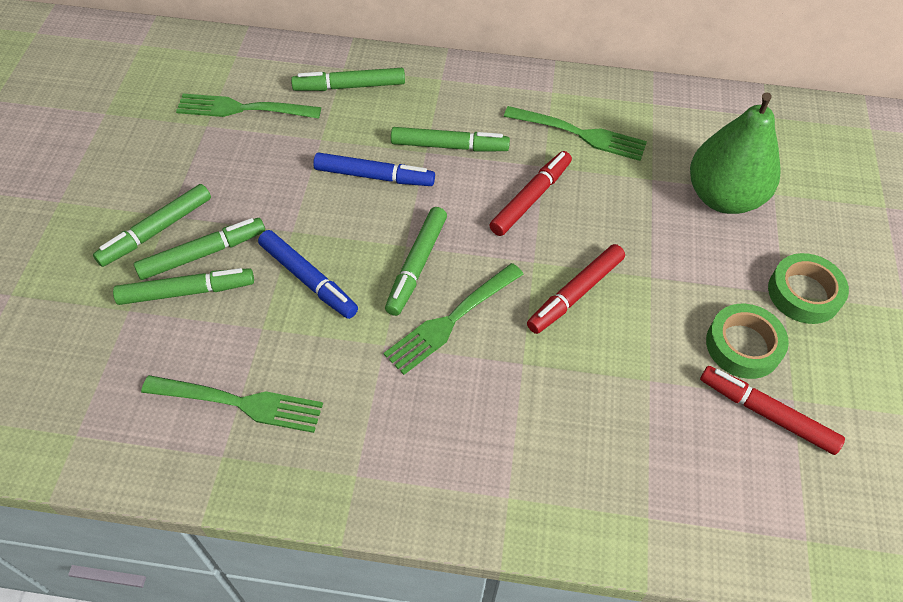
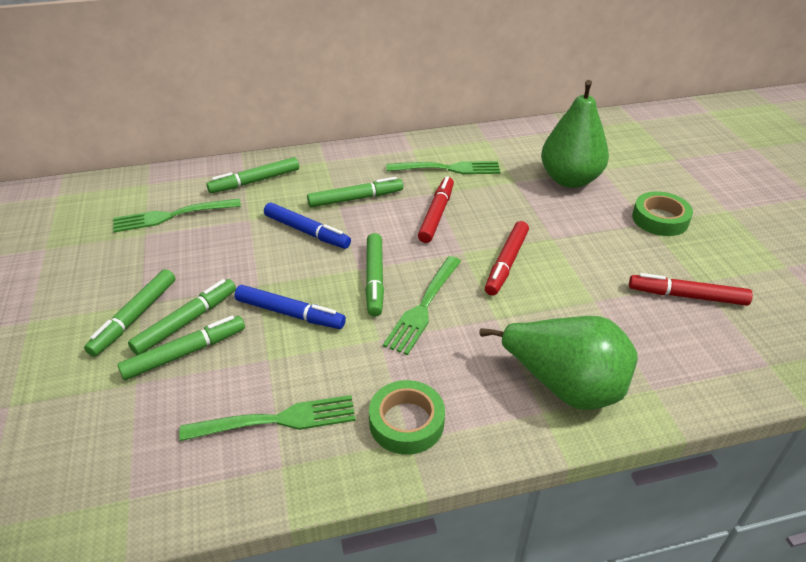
camera: 20 degrees left, 15 degrees down
(374, 176) = (307, 231): blue marker -> blue marker turned 45 degrees clockwise
(550, 475) = (564, 386): none -> green pear
(743, 345) = (643, 260): green tape -> green tape (406, 422)

